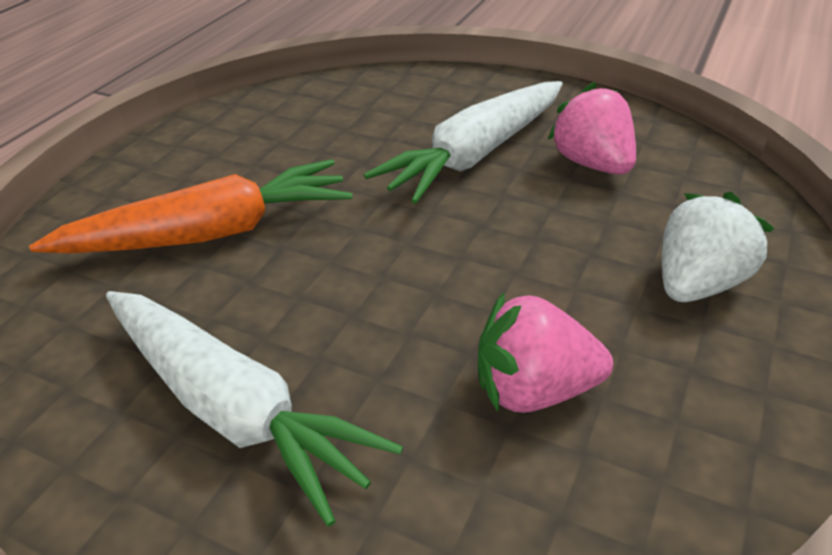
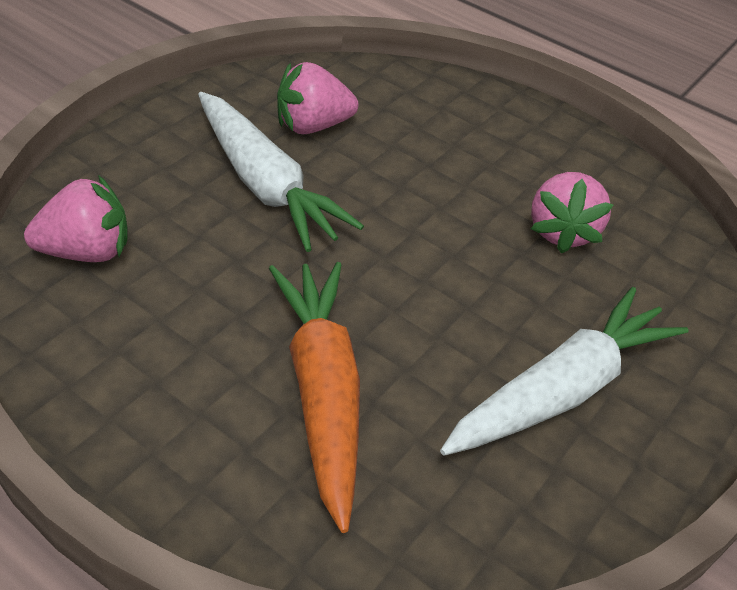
camera: 85 degrees left, 5 degrees up
(343, 98) = (86, 252): none -> pink strawberry
(697, 283) = (476, 131): white strawberry -> none

